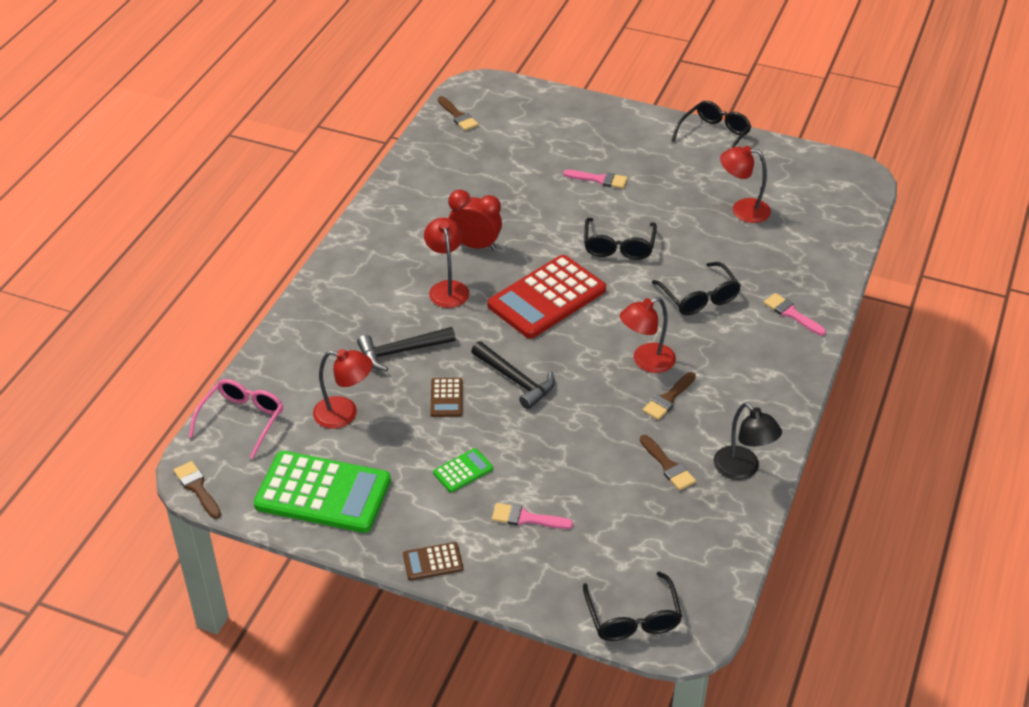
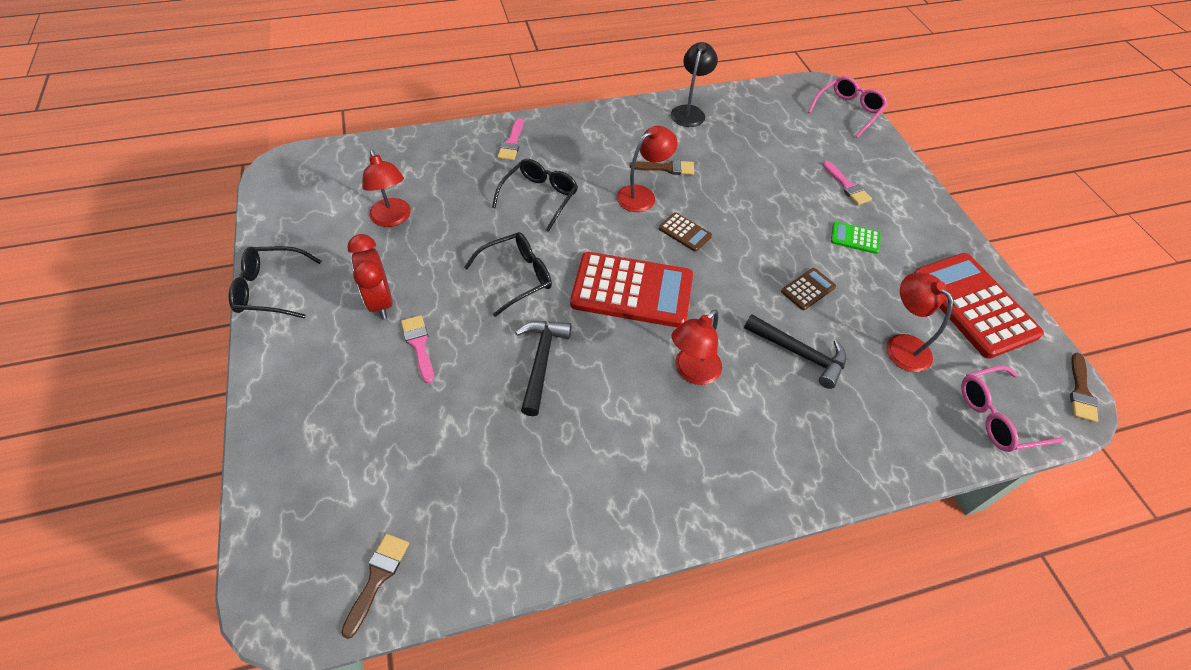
camera: 130 degrees left, 10 degrees up
(323, 493) = (974, 305): green calculator -> red calculator
(433, 562) = (934, 211): brown calculator -> brown calculator (684, 232)
(475, 245) = (612, 388): red clock -> red clock (380, 302)
(516, 380) = (743, 258): black hammer -> black hammer (541, 362)
(633, 618) = (848, 111): black glasses -> pink glasses
(646, 361) = (642, 195): red lamp -> red lamp turned 60 degrees counterclockwise
(668, 466) = (725, 143): brown brush -> none

